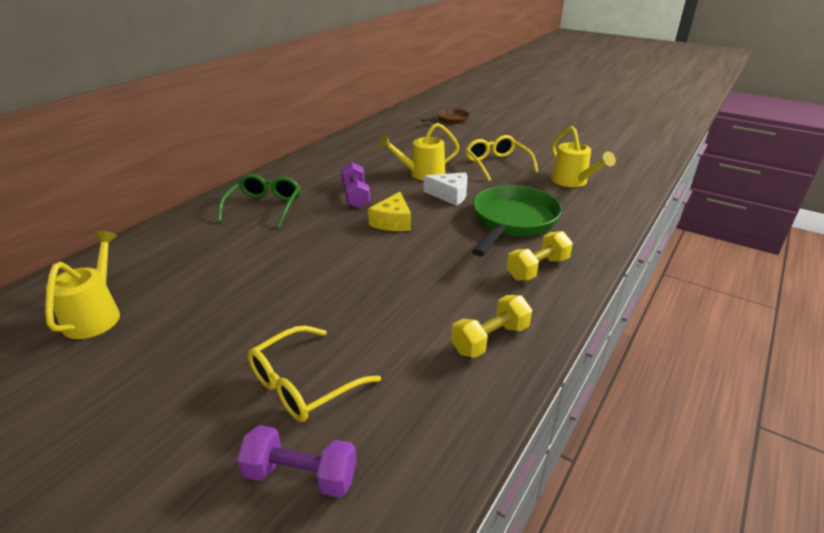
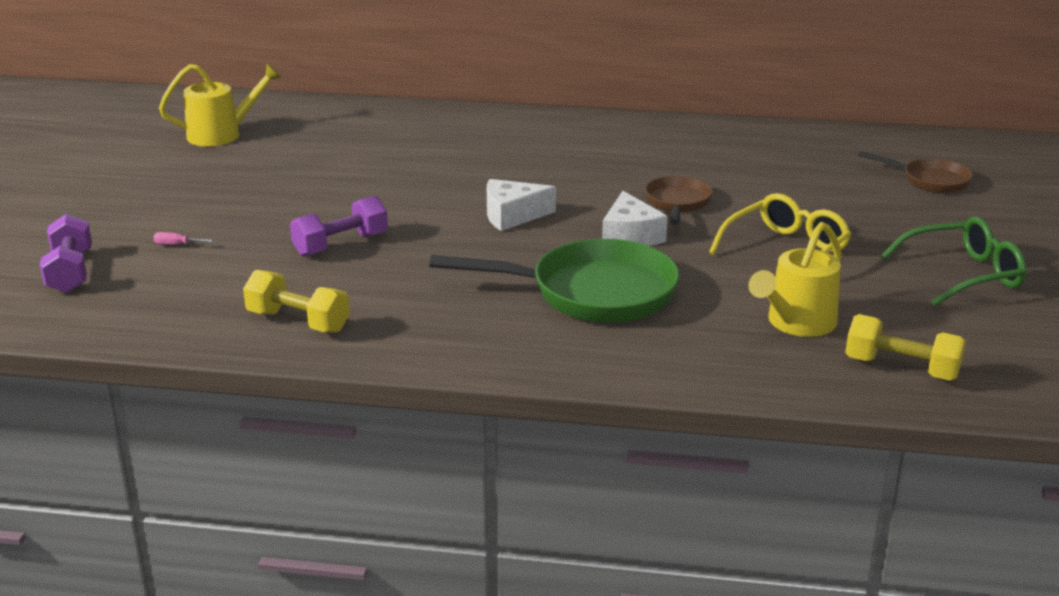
camera: 65 degrees right, 5 degrees down
(264, 207) = (476, 139): green glasses -> green glasses (963, 275)
(303, 384) = (176, 245): yellow glasses -> pink screwdriver
(355, 196) = (558, 178): purple dumbbell -> purple dumbbell (341, 245)
(392, 222) = (512, 215): yellow cheese -> white cheese
(421, 174) = (677, 203): yellow watering can -> brown pan
(537, 268) = (475, 329): yellow dumbbell -> yellow dumbbell (901, 368)

